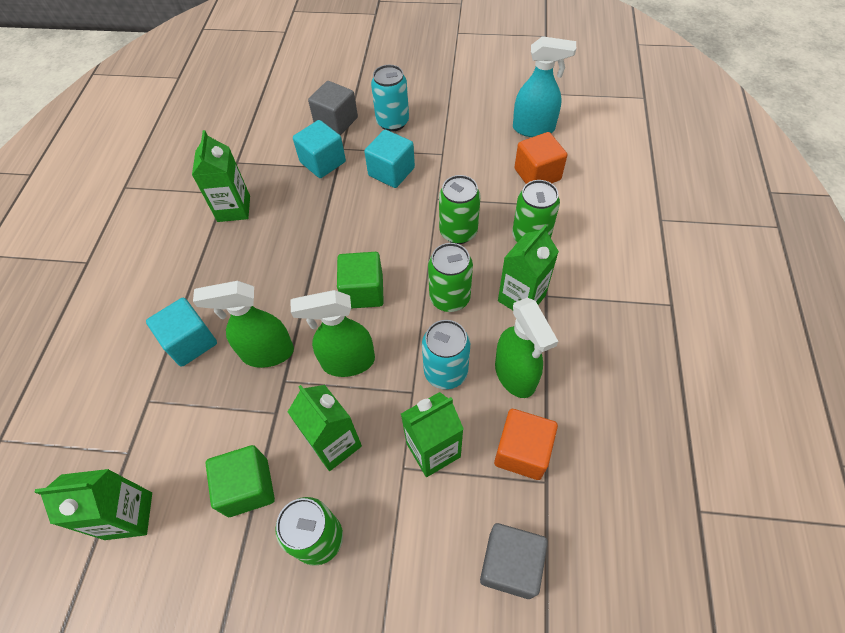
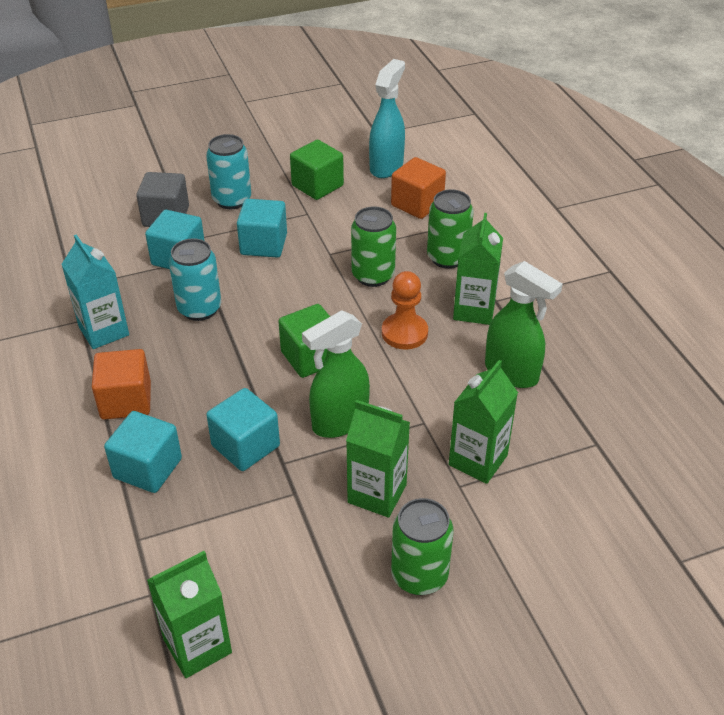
camera: 30 degrees left, 15 degrees down
(234, 209) = (104, 331): green carton -> turquoise carton
(248, 487) = (313, 566): green cube -> green cube (317, 185)
(267, 353) = (245, 446): green spray bottle -> turquoise cube
(445, 372) = (444, 394): turquoise can -> turquoise can (199, 309)
(449, 298) = (404, 333): green can -> orange pawn
(510, 564) = (609, 517): grey cube -> none
(522, 451) = (560, 429): orange cube -> orange cube (126, 401)
(534, 129) = (386, 166): turquoise spray bottle -> turquoise spray bottle turned 45 degrees counterclockwise

